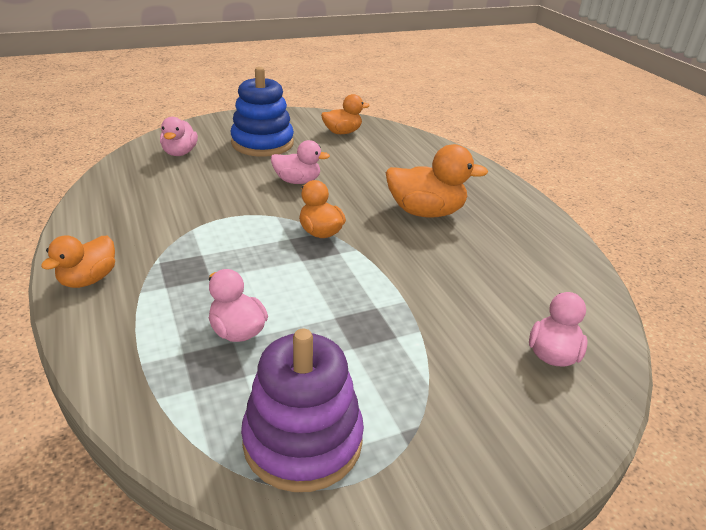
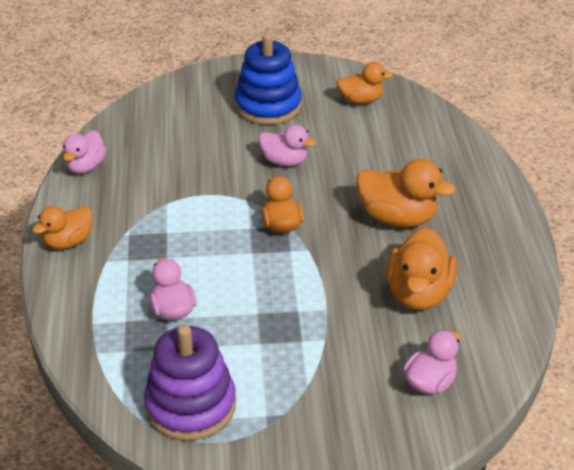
camera: 20 degrees right, 5 degrees up
(180, 153) = (181, 109): pink duck -> pink duck (85, 167)
(485, 271) = (418, 294): none -> orange duck

